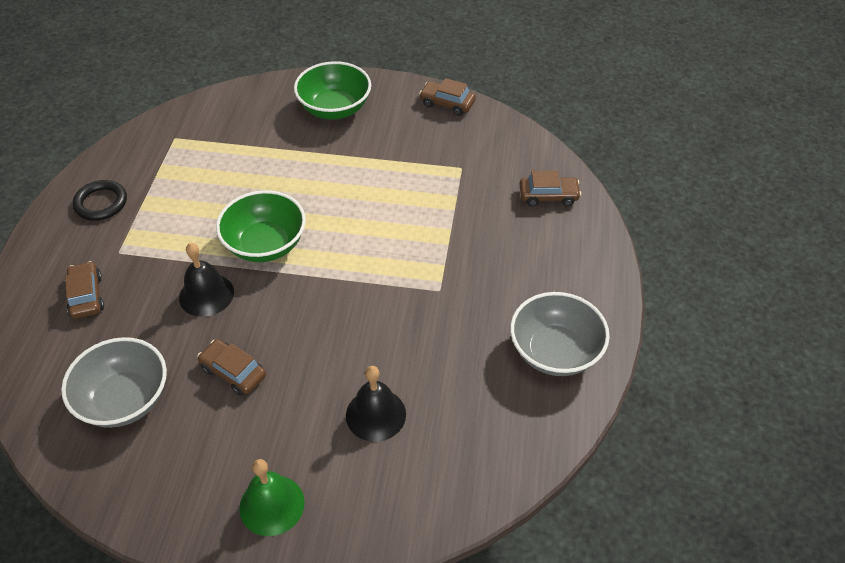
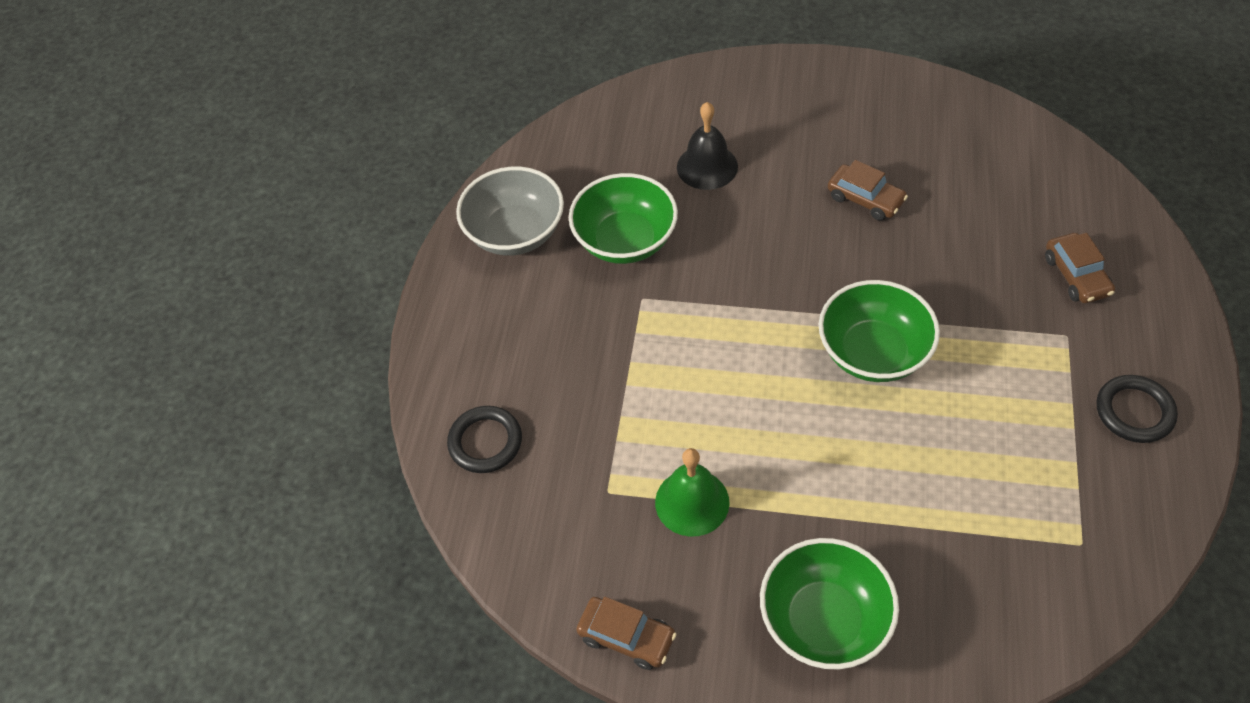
camera: 175 degrees left, 5 degrees up
(124, 400) = (972, 169): grey bowl -> none
(206, 294) = (927, 283): black bell -> none
(272, 505) = (794, 93): green bell -> green bell (692, 502)
(454, 340) = (625, 240): none -> green bowl
(548, 196) = (485, 442): brown car -> black ring

